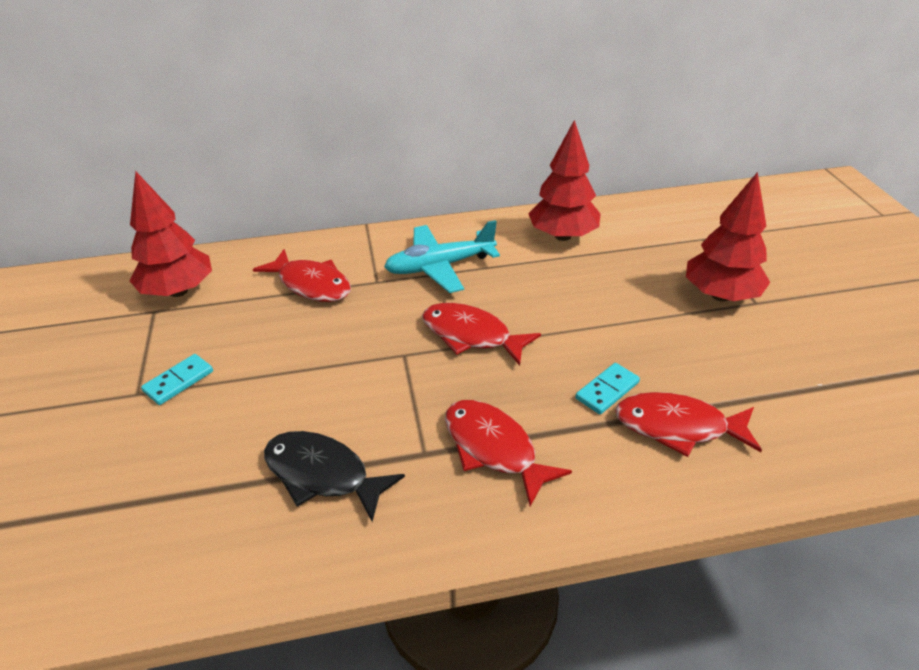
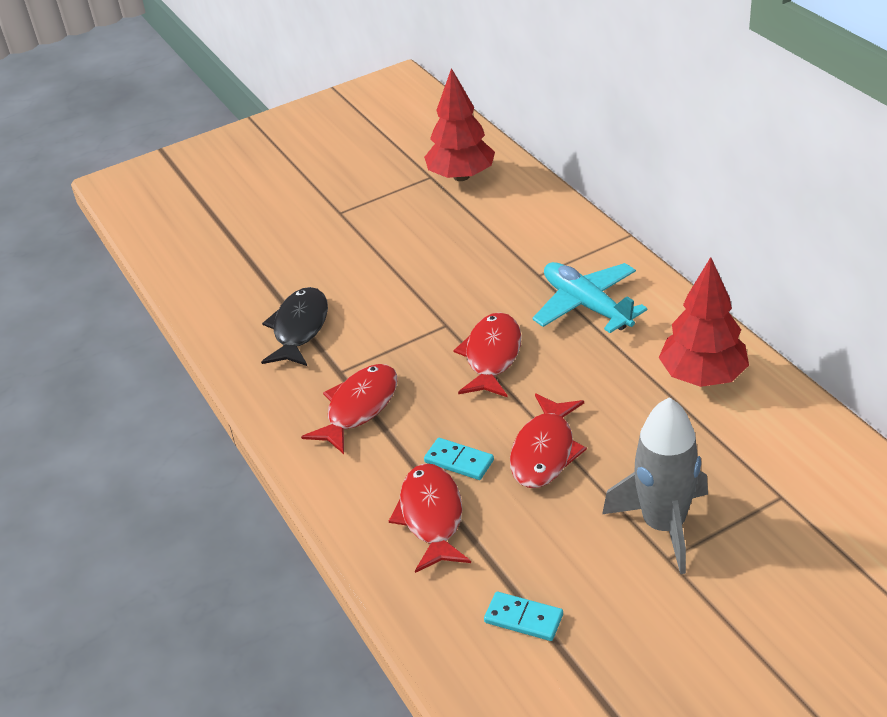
camera: 75 degrees right, 0 degrees up
(178, 381) = (360, 224): turquoise domino -> turquoise domino (523, 618)
(311, 284) = (511, 239): red fish -> red fish (545, 451)
(720, 295) = (663, 525): red tree -> grey rocket

